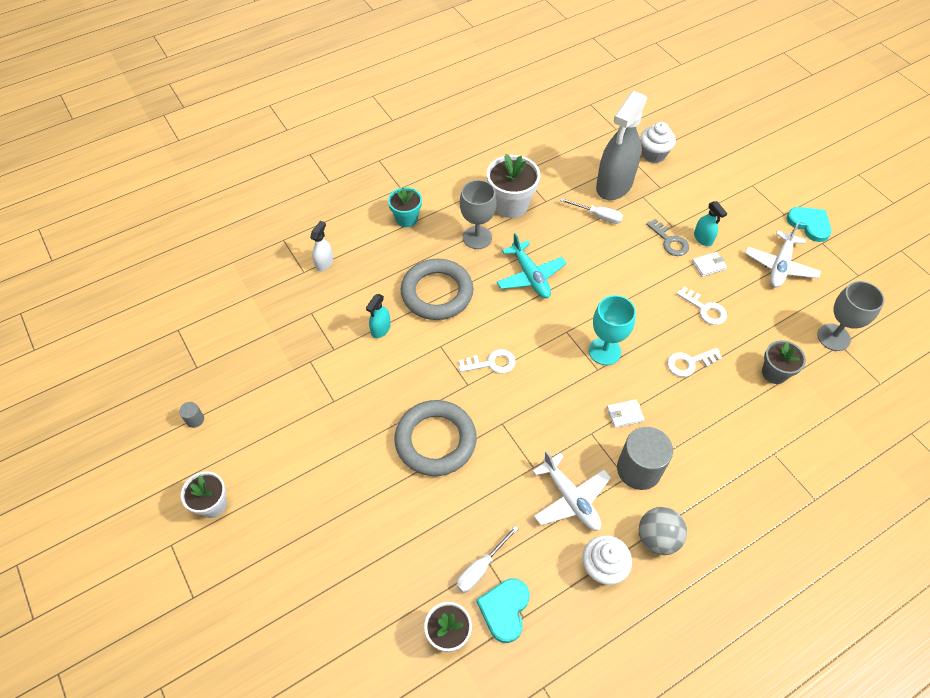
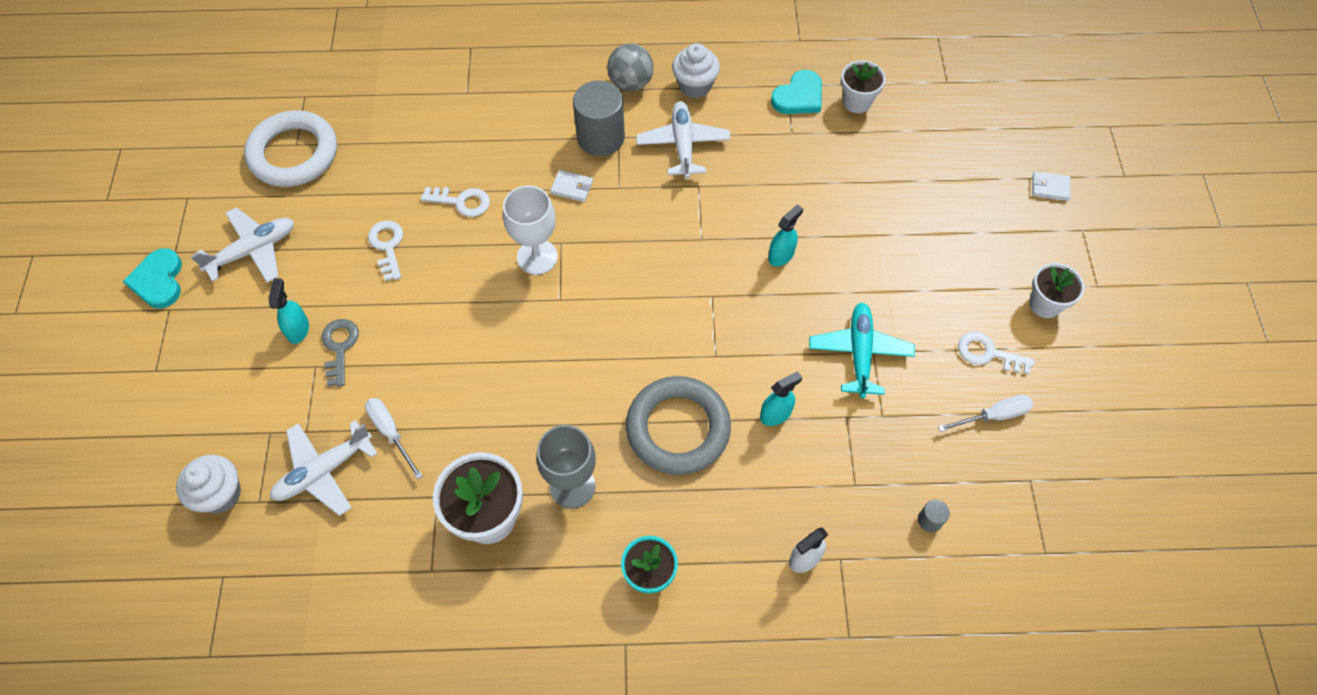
camera: 150 degrees left, 5 degrees up
(195, 419) = (1046, 409): grey cylinder -> grey cylinder (929, 520)
(435, 440) = (781, 255): grey ring -> turquoise spray bottle
(481, 568) = (801, 132): white screwdriver -> white screwdriver (994, 416)
(491, 363) = (670, 306): white key -> white key (988, 353)
(530, 276) = (546, 390): turquoise plane -> turquoise plane (859, 353)
(604, 351) = (537, 257): turquoise goblet -> white goblet
(614, 185) = (324, 471): grey spray bottle -> white plane
(708, 265) = (329, 293): white wallet -> white wallet (1050, 188)
(774, 373) = (390, 152): grey flower pot -> none
(833, 337) = (294, 153): grey goblet -> white ring

